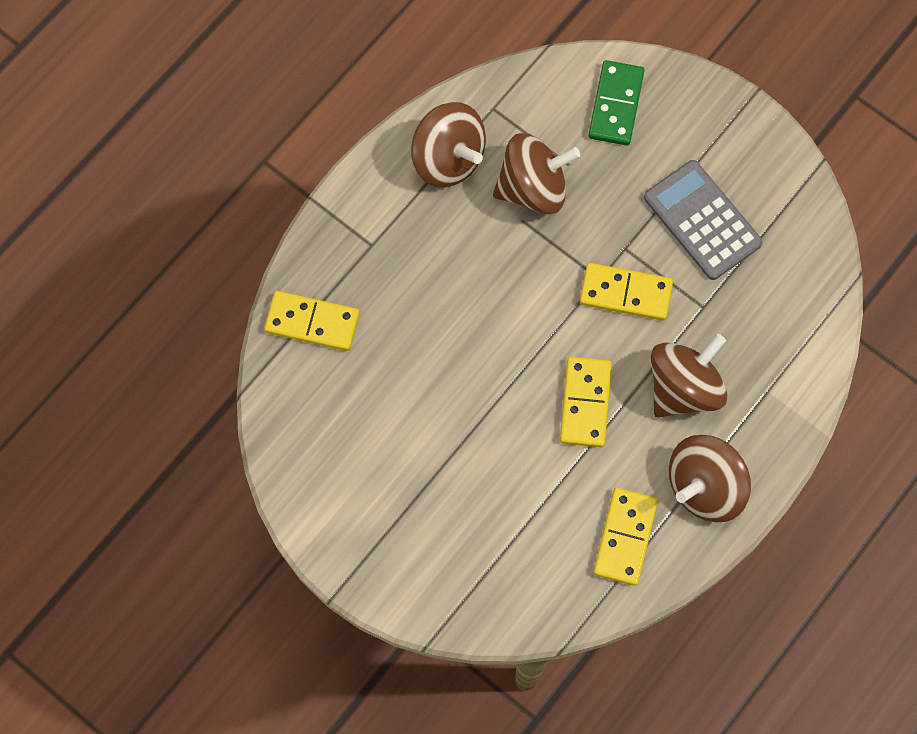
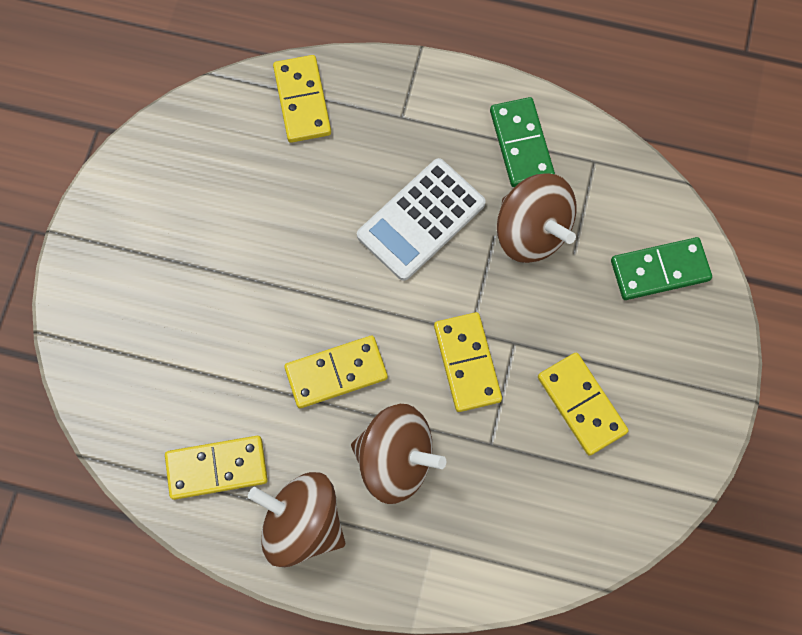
camera: 65 degrees right, 0 degrees up
(448, 159) = (521, 144): brown spinning top -> green domino
(478, 272) = (421, 219): none -> white calculator
(702, 220) = (581, 404): grey calculator -> yellow domino

